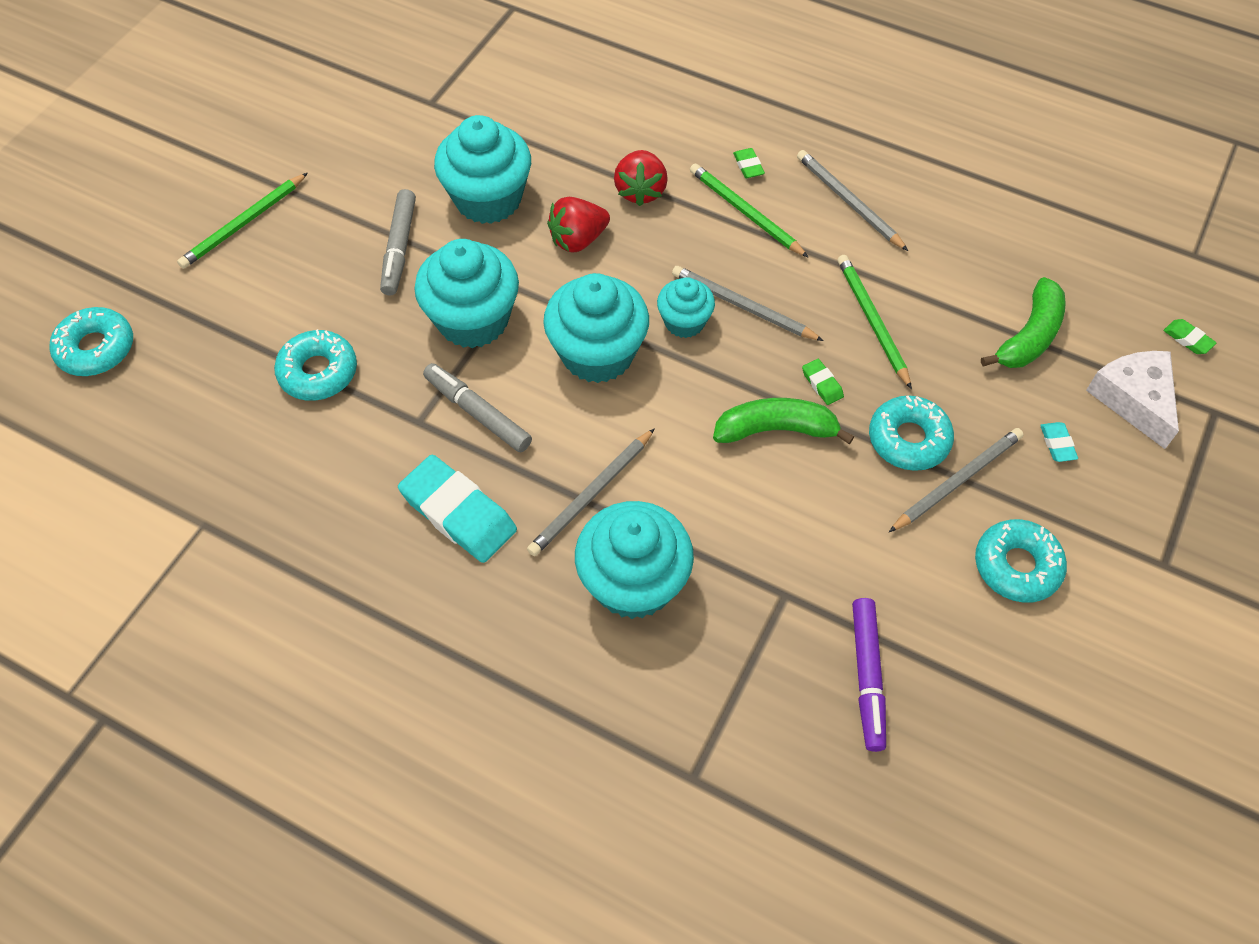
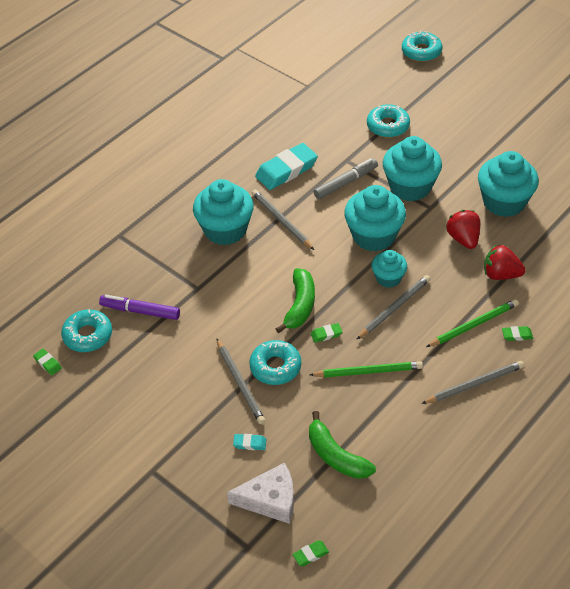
camera: 105 degrees right, 10 degrees down
(244, 224) = (499, 102): green pencil -> none
(399, 248) = (470, 161): grey marker -> none
(1016, 566) = (177, 395): turquoise donut -> turquoise donut (88, 335)
(1039, 806) = (47, 363): none -> green eraser

